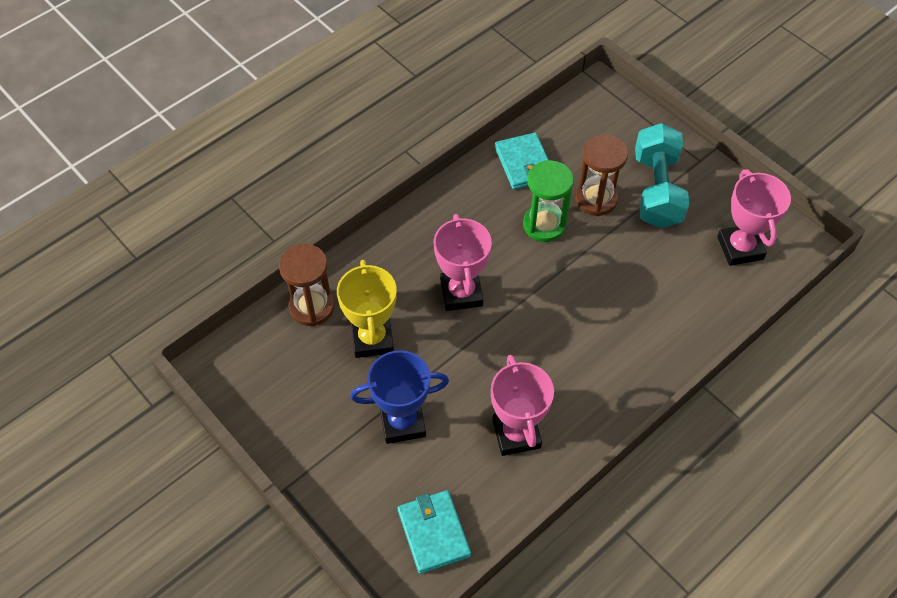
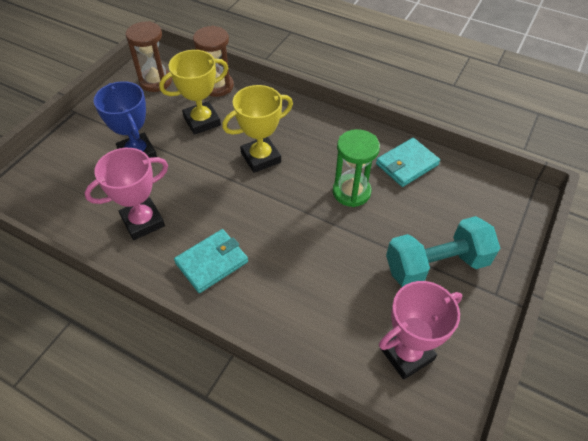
camera: 70 degrees right, 5 degrees down
(433, 533) = (50, 193): turquoise wallet -> turquoise wallet (211, 262)
(461, 293) = (261, 158): pink trophy -> yellow trophy
(596, 199) = (398, 221): brown hourglass -> brown hourglass (156, 81)

